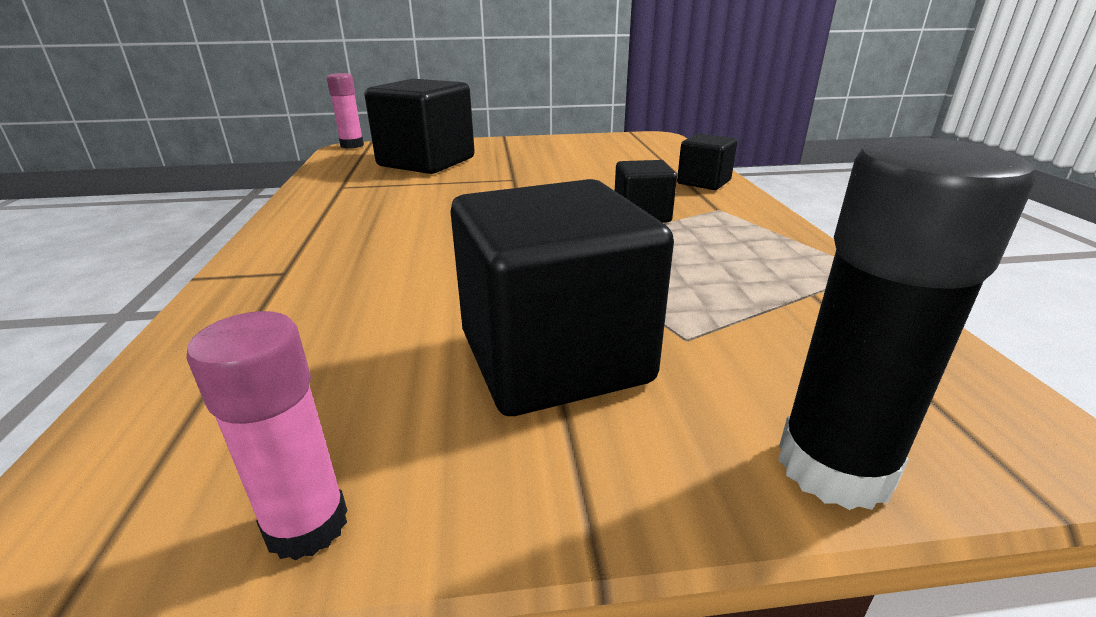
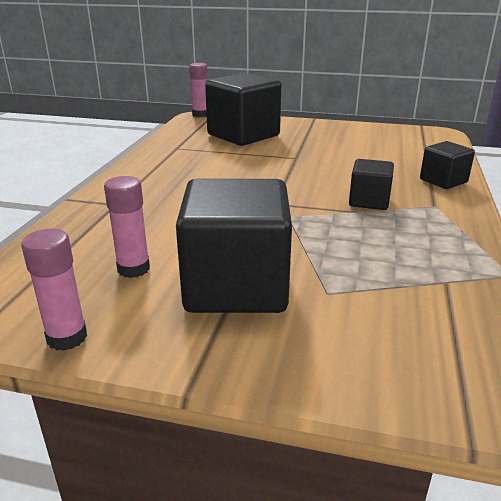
camera: 20 degrees right, 0 degrees up
(371, 365) = (133, 269): none -> pink glue stick
(834, 467) = (352, 383): black glue stick -> none

